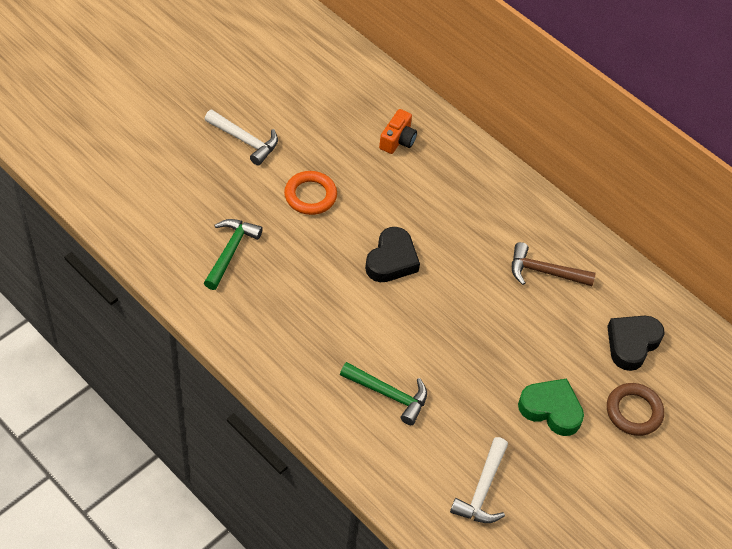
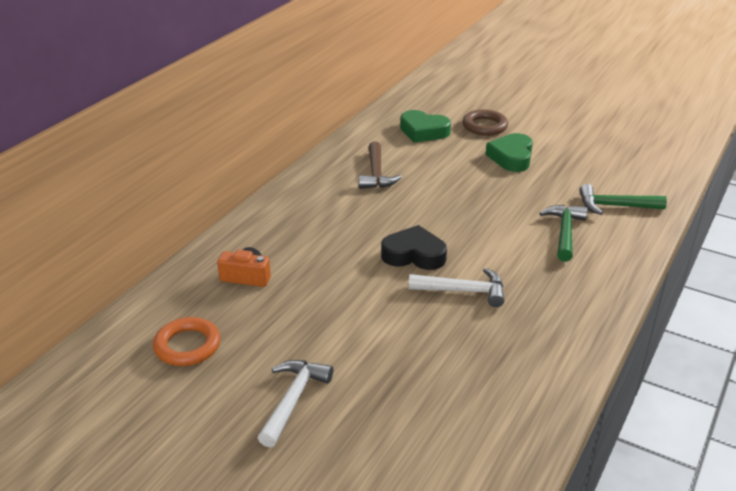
camera: 100 degrees left, 20 degrees down
(230, 251) = (474, 370): green hammer -> green hammer (614, 206)
(310, 196) = (358, 325): orange ring -> orange ring (187, 346)
(482, 490) = (609, 177): white hammer -> white hammer (463, 291)
(632, 344) = (423, 131): black heart -> green heart

